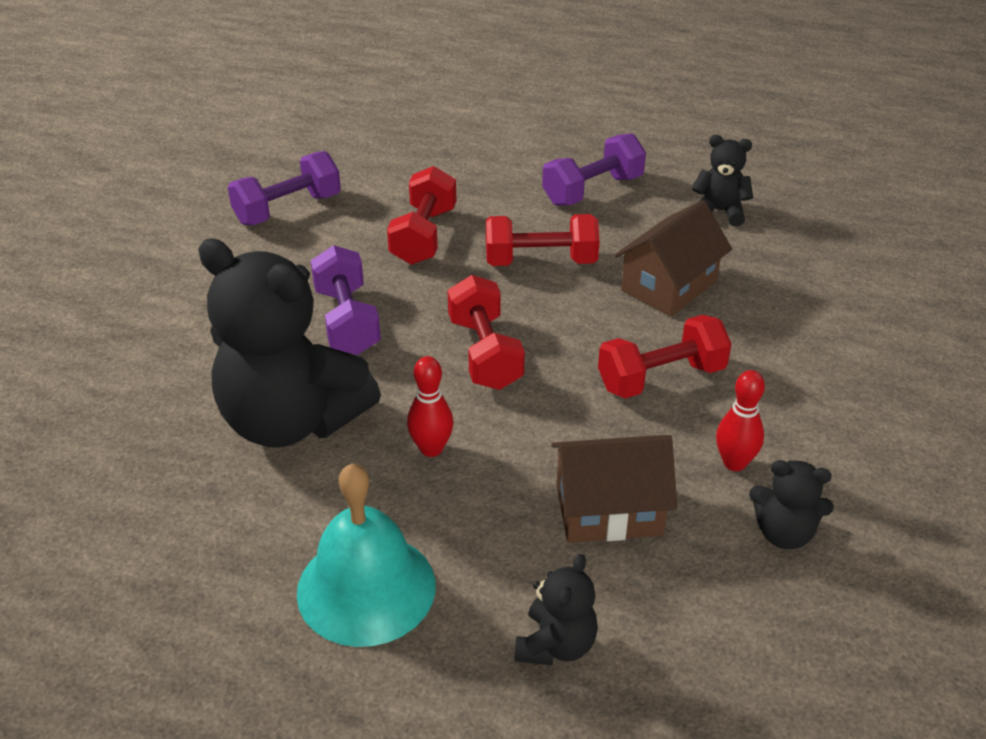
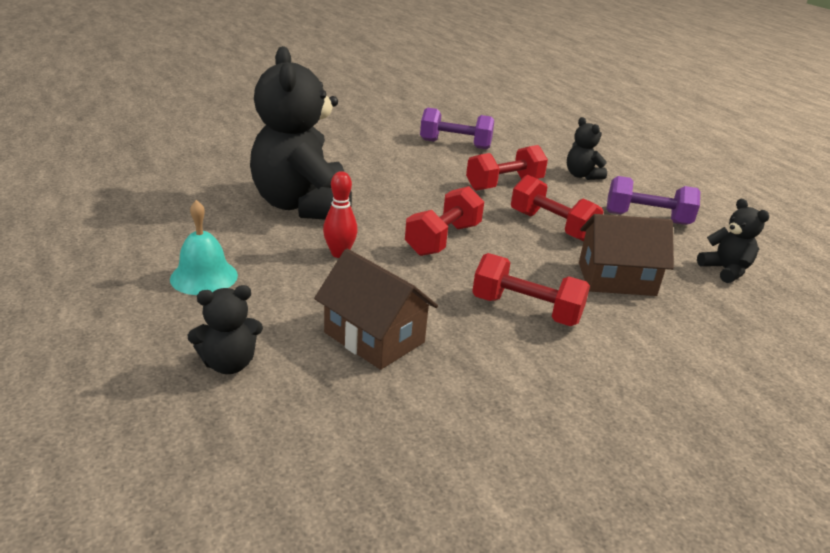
camera: 45 degrees right, 10 degrees down
(347, 321) = (400, 191): purple dumbbell -> none
(366, 588) = (204, 277): turquoise bell -> turquoise bell, size x0.66
(734, 463) = (494, 375): red bowling pin -> none
(784, 533) = (457, 429): black teddy bear -> black teddy bear (582, 175)

